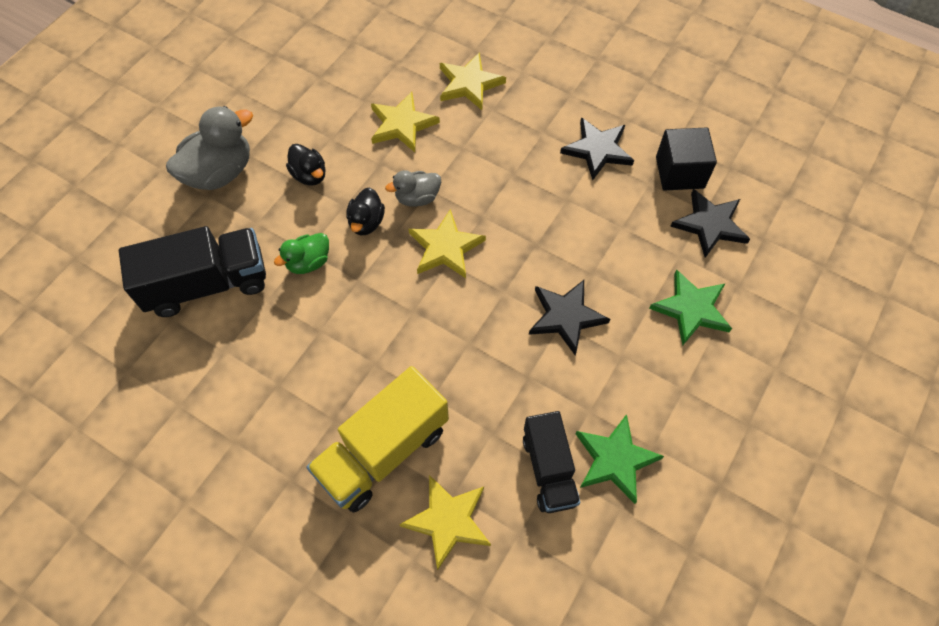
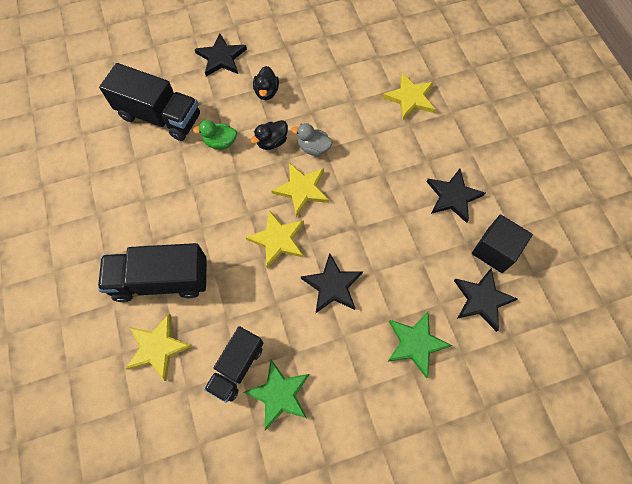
camera: 40 degrees right, 5 degrees up
(220, 173) = (221, 57): grey duck -> black star
(383, 451) = (161, 280): yellow truck -> black truck
(402, 124) = (346, 97): yellow star -> yellow star (278, 240)

